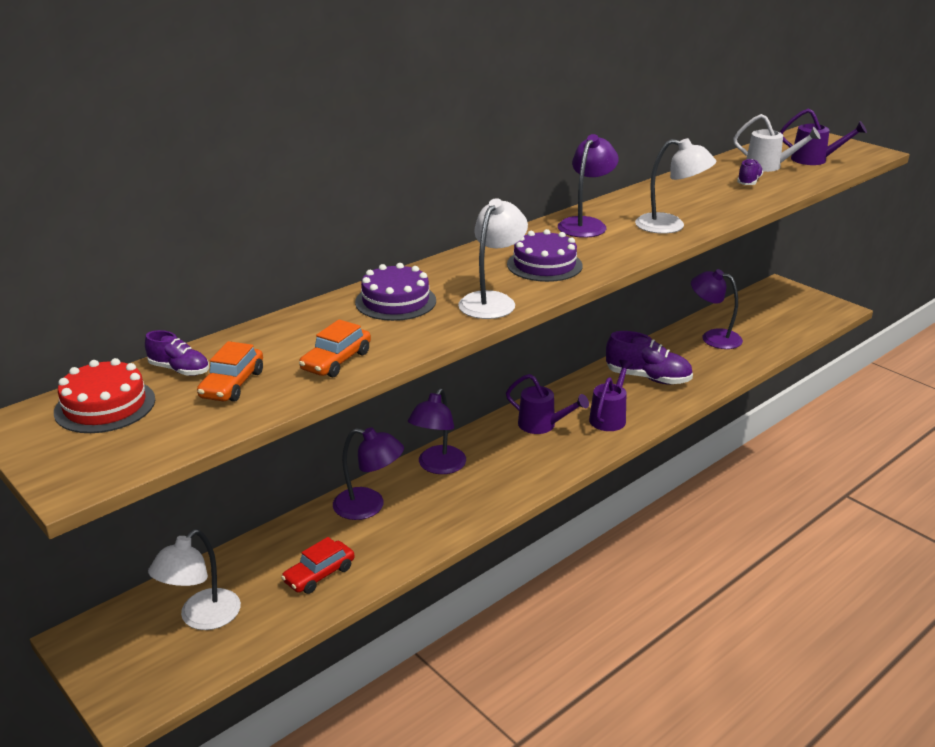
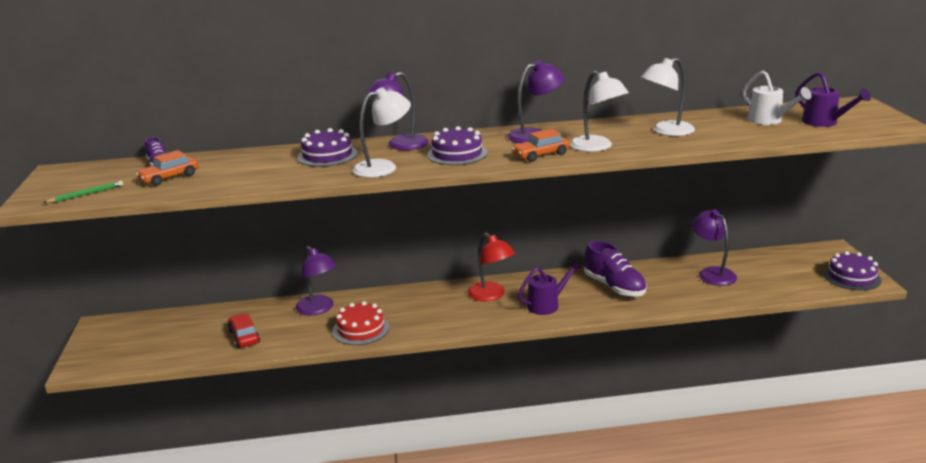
camera: 35 degrees right, 5 degrees down
(105, 406) = (100, 173): red cake -> red cake (361, 329)
(147, 443) = (86, 194): none -> green pencil
(202, 618) = (161, 337): white lamp -> white lamp (666, 131)
(319, 574) = (244, 336): red car -> red car turned 75 degrees clockwise
(336, 361) = (238, 179): orange car -> orange car (541, 155)
(438, 466) = (389, 299): purple lamp -> purple lamp (400, 145)
(542, 425) = (491, 295): purple watering can -> red lamp
(748, 182) = (726, 129): purple shoe -> none
(822, 309) = (851, 277): none -> purple cake

